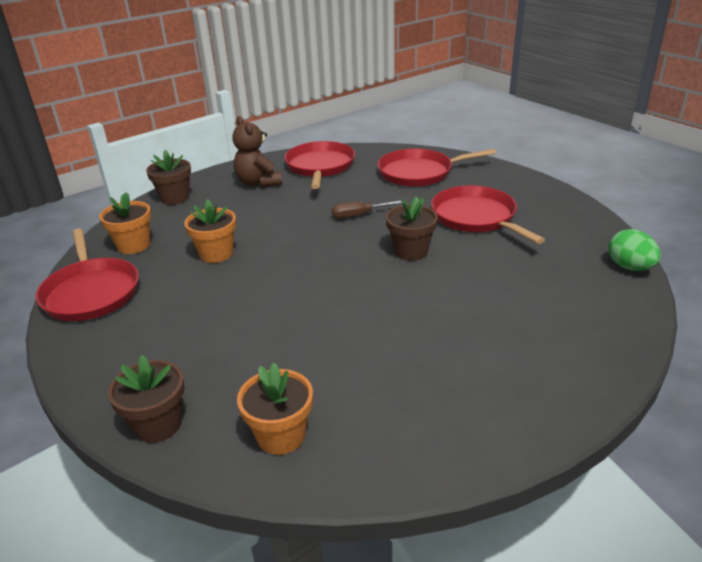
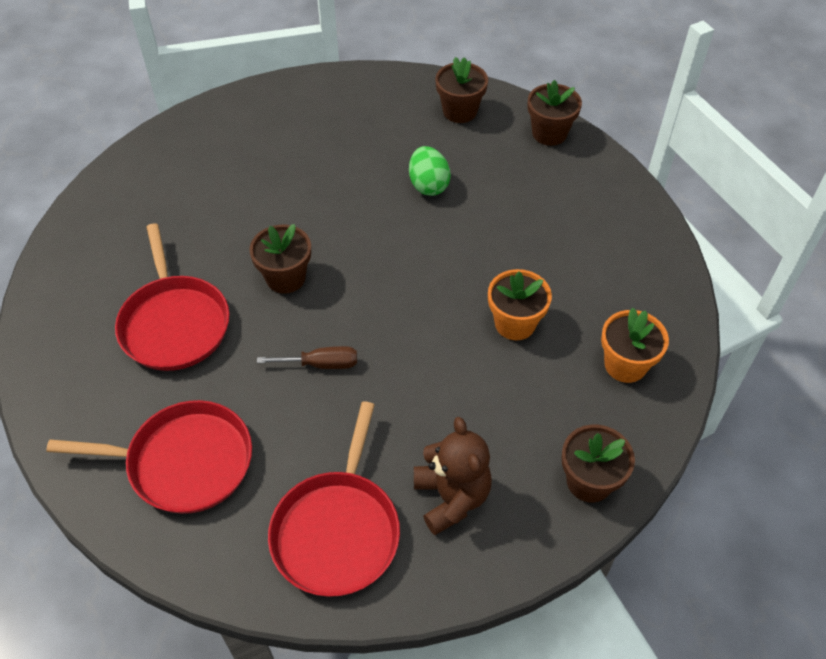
camera: 170 degrees left, 20 degrees up
(91, 292) = (652, 287): red pan -> none
(281, 436) = (460, 111): orange flower pot -> brown flower pot
(630, 267) = (82, 207): green egg -> green egg (428, 185)

